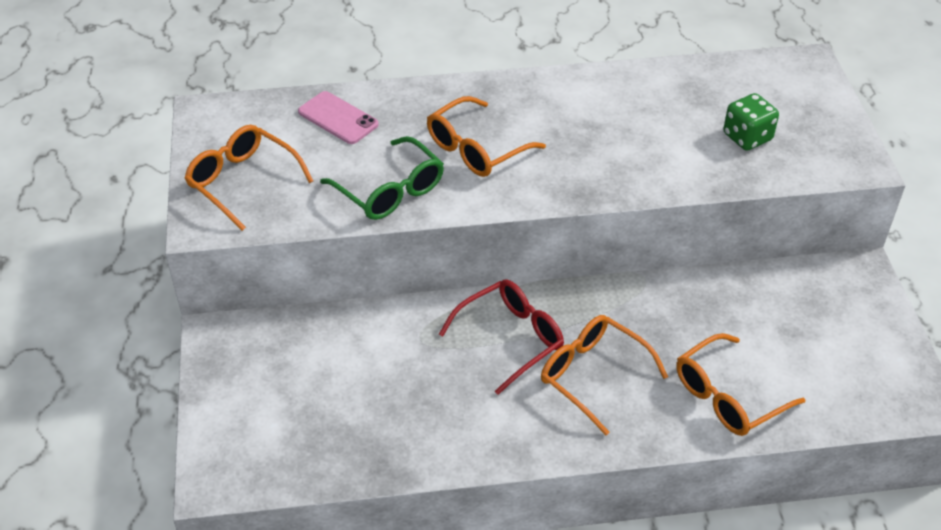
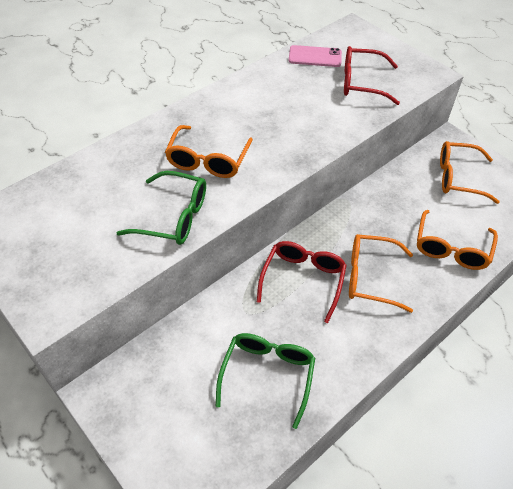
camera: 35 degrees left, 5 degrees up
(242, 182) = (53, 263): orange glasses -> orange glasses (458, 178)
(338, 118) = (91, 181): pink phone -> pink phone (315, 57)
(390, 409) = (267, 375): none -> green glasses
(747, 137) = (361, 83): green dice -> red glasses

